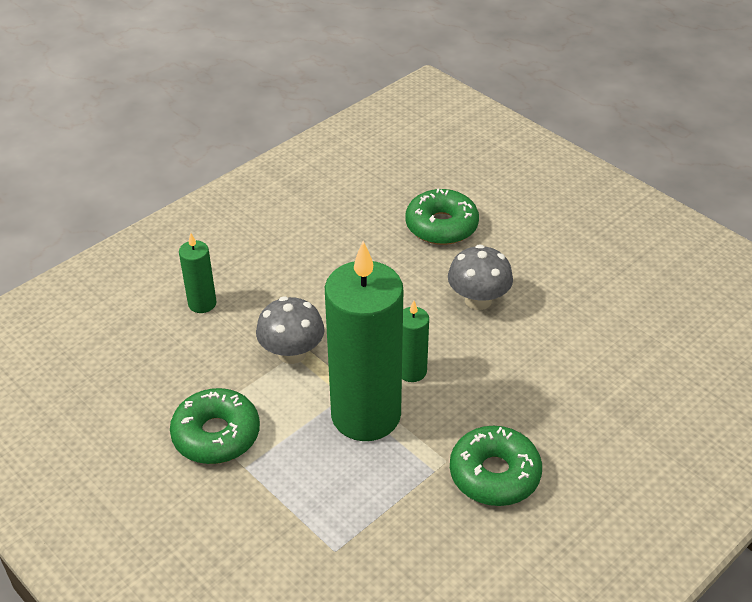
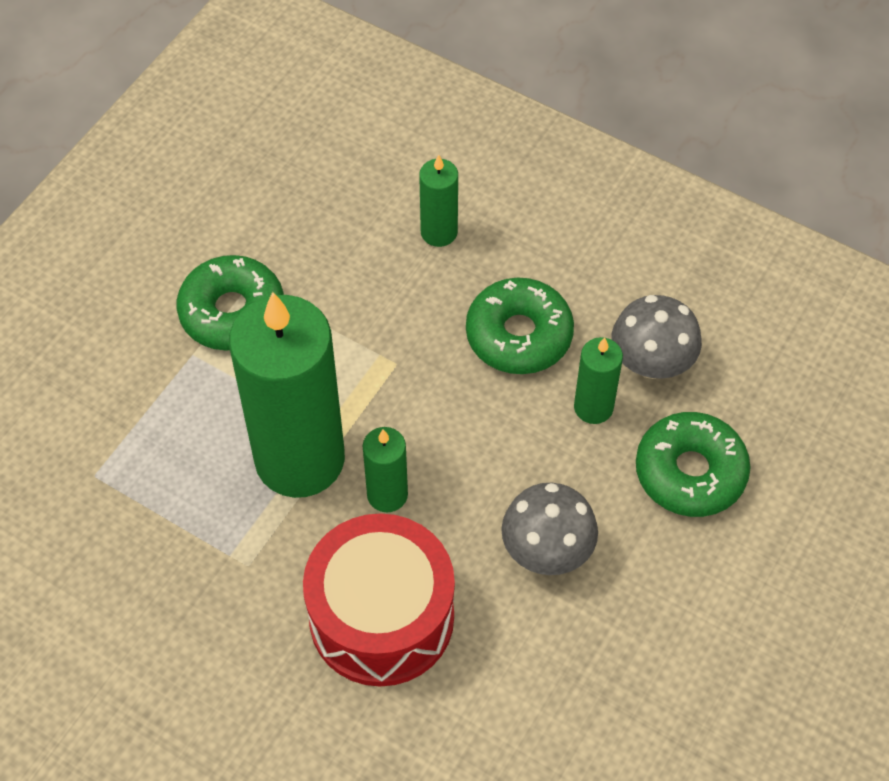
camera: 75 degrees right, 15 degrees up
(292, 353) = (381, 352): grey mushroom -> grey mushroom (651, 362)
(379, 257) = (593, 407): none -> green candle
(494, 474) = (237, 625): green donut -> green donut (519, 335)
(507, 391) = (381, 617): none -> red drum

